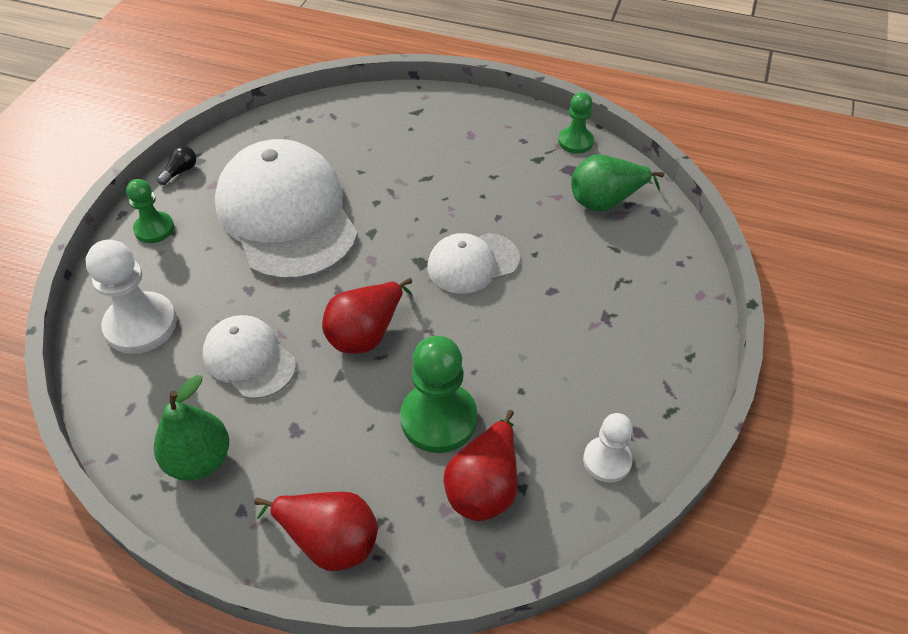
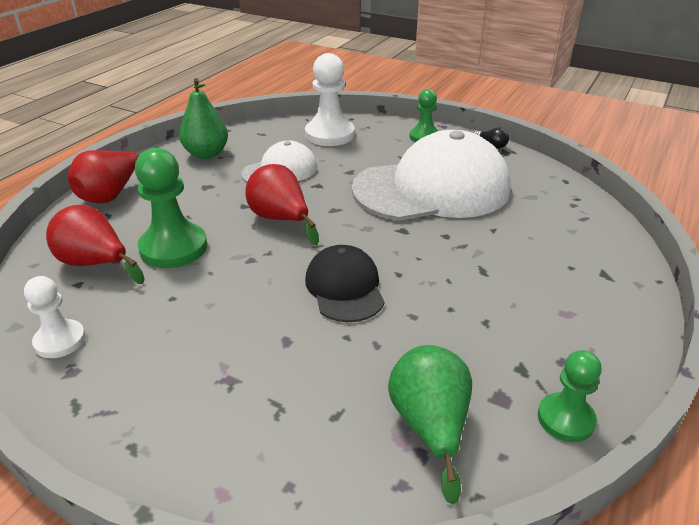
camera: 100 degrees right, 15 degrees down
(472, 263) = (345, 288): white cap -> black cap

